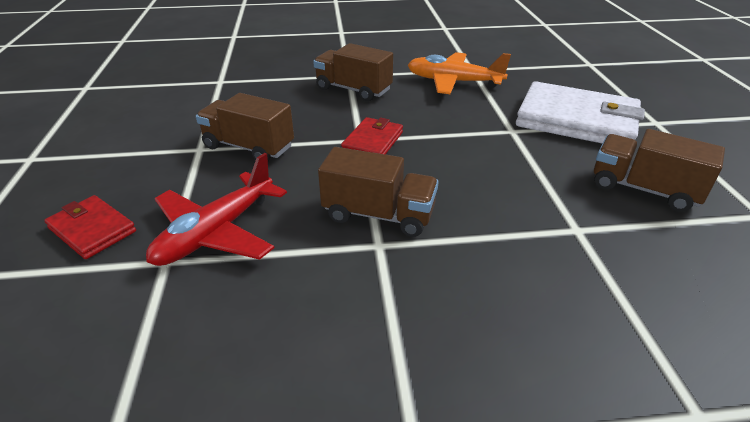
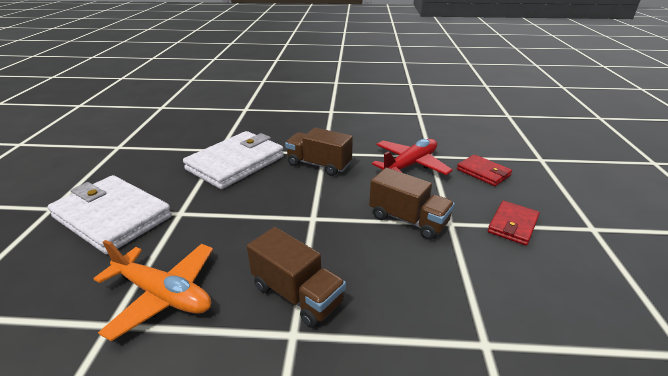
camera: 170 degrees left, 5 degrees down
(373, 142) = (303, 214): red wallet -> red wallet (512, 225)
(517, 203) = (236, 163): none -> white wallet
(644, 189) = (154, 163): brown truck -> none

